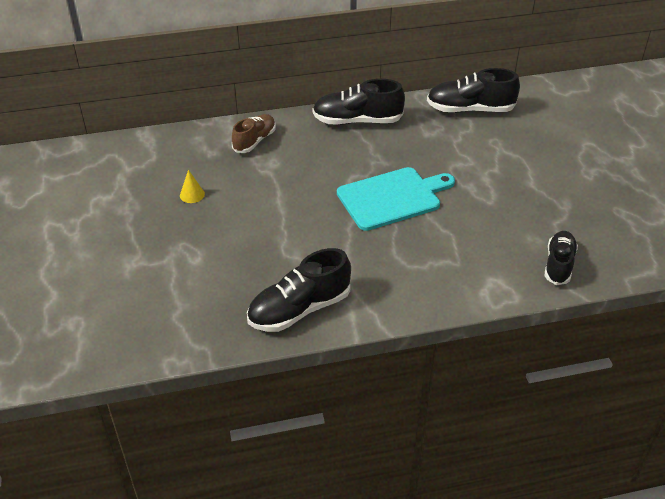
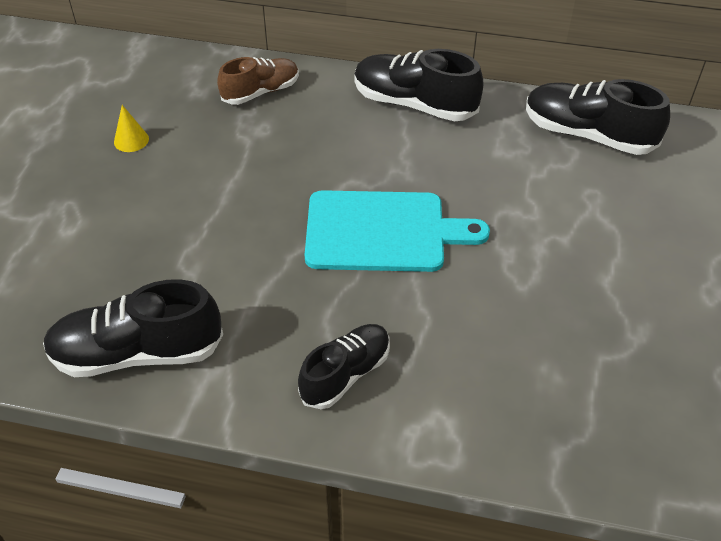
camera: 25 degrees right, 5 degrees up
(558, 264) = (561, 432): black shoe -> black shoe (345, 374)

